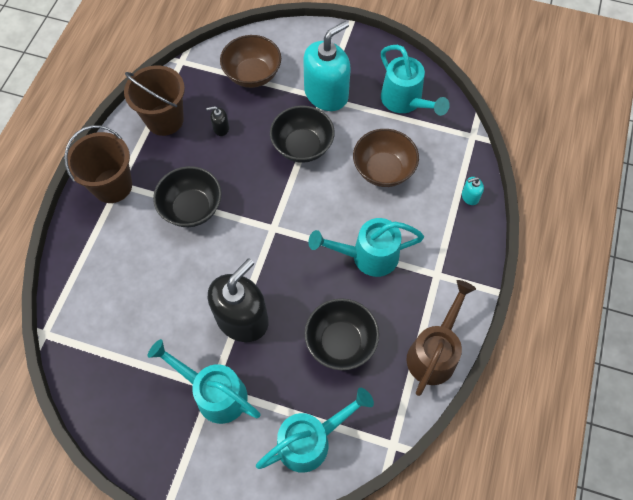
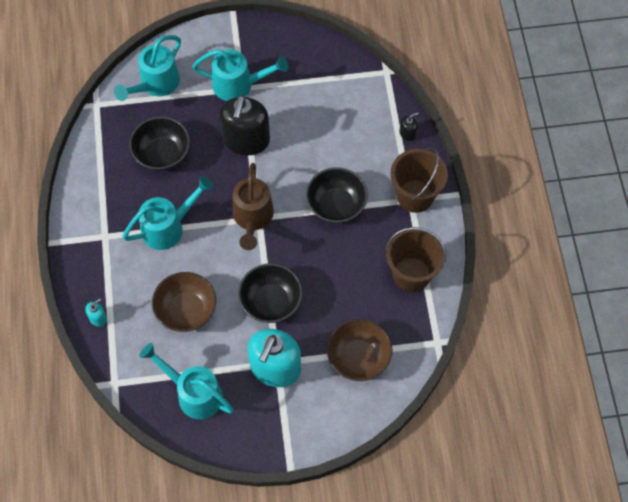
camera: 155 degrees right, 0 degrees up
(221, 128) = (355, 288): black soap dispenser -> black soap dispenser (407, 133)
(434, 353) = (87, 175): brown watering can -> brown watering can (252, 218)

